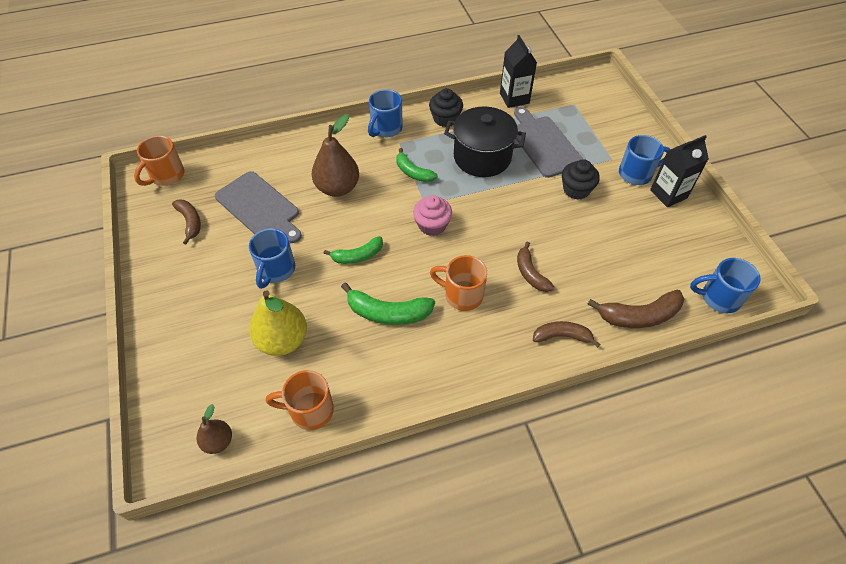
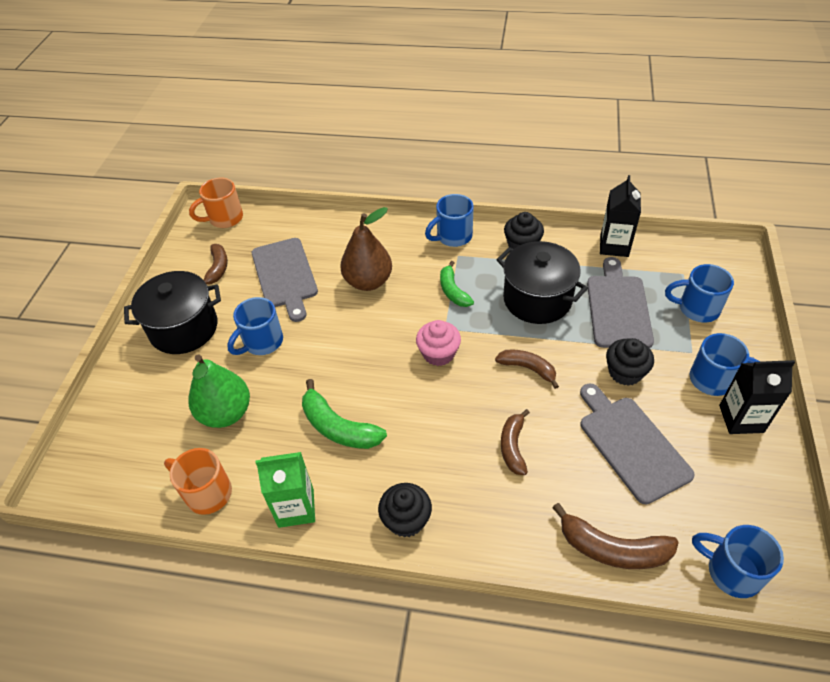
camera: 30 degrees right, 5 degrees down
(193, 285) = (184, 328): none -> black pot
(218, 441) = (113, 485): brown pear -> none
(282, 340) = (226, 413): yellow pear -> green pear
(358, 256) = (345, 357): green banana -> none
(394, 389) = (296, 508): none -> green carton
(462, 295) = (424, 439): orange mug -> none
(486, 359) = (406, 520): none -> black cupcake
(562, 336) = (505, 532): brown banana -> brown banana (528, 368)
(597, 127) = (697, 309): none -> blue mug
(609, 239) = (631, 444): none -> grey cutting board

